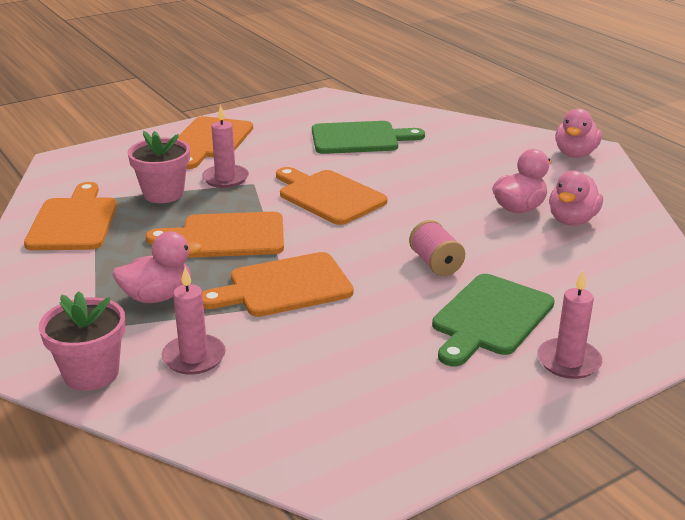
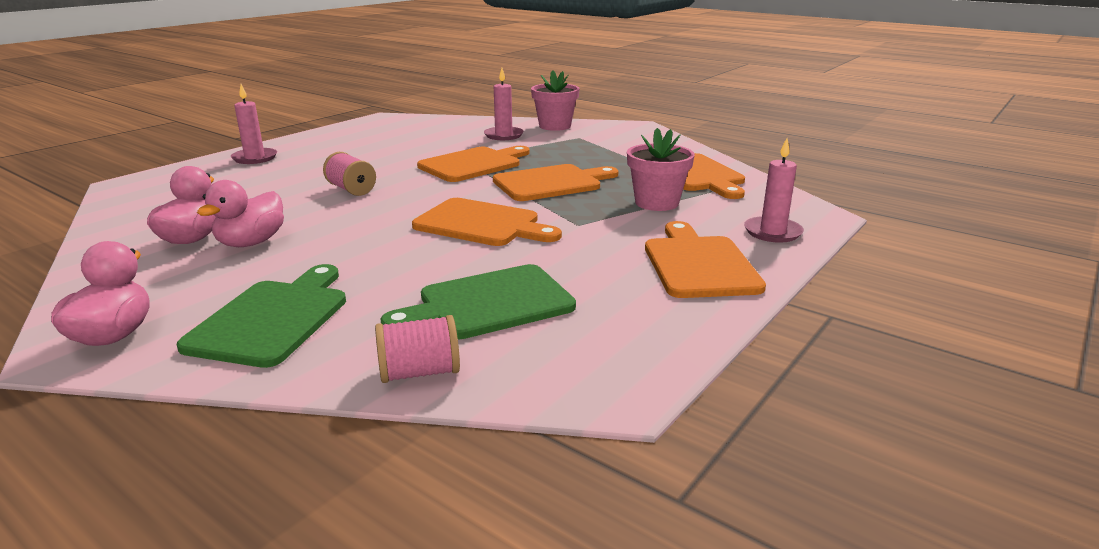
camera: 160 degrees right, 5 degrees down
(158, 296) = (560, 151): pink duck -> none
(225, 178) = (614, 224): pink candle -> pink candle (772, 232)
(409, 115) = (420, 372): none -> pink spool
(490, 318) = (307, 168): green cutting board -> green cutting board (273, 318)

